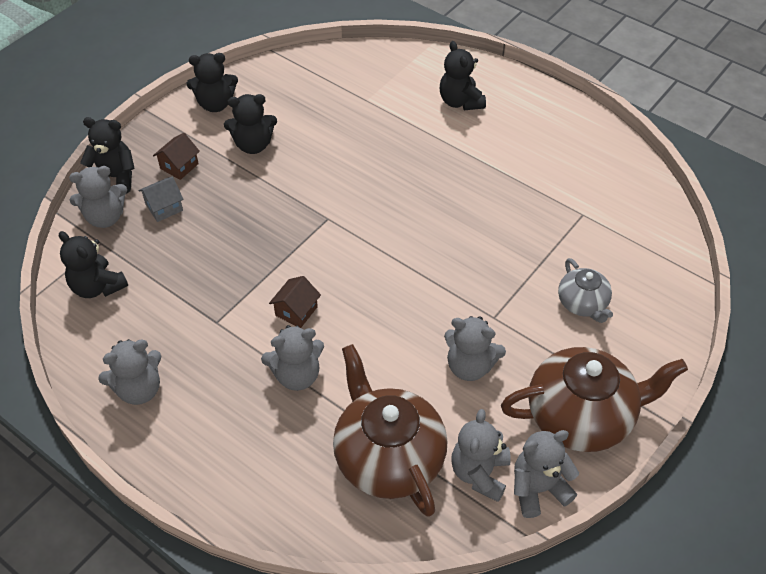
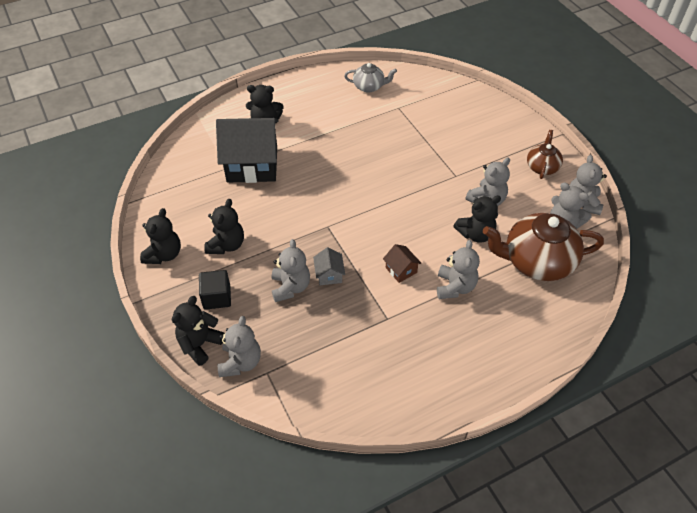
camera: 65 degrees left, 0 degrees up
(97, 287) = (312, 386): black teddy bear -> black teddy bear (476, 234)
(139, 389) = (425, 383): grey teddy bear -> grey teddy bear (290, 287)
(164, 207) = (255, 319): grey house -> grey house (329, 275)
(179, 166) = (217, 297): brown house -> black cube
(384, 118) = (252, 164): none -> black house
(581, 416) = (542, 167): brown teapot -> brown teapot, size x0.53
(582, 303) = (465, 135): grey teapot -> grey teapot (369, 86)

